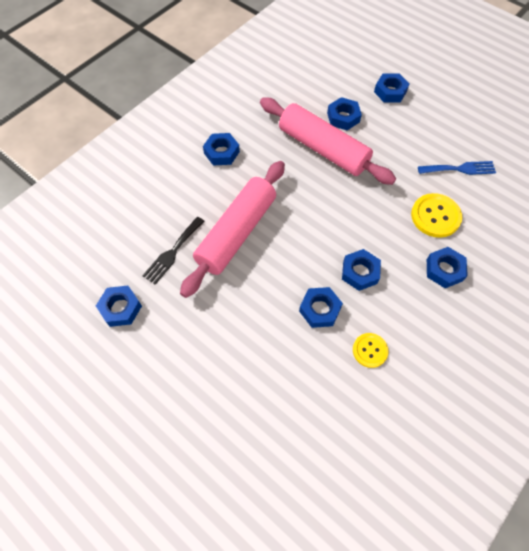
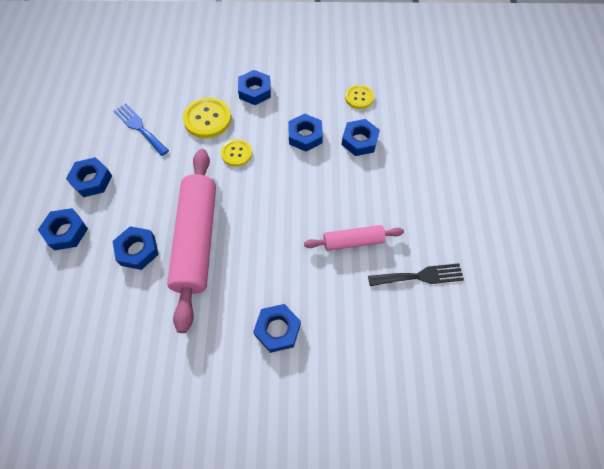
camera: 130 degrees left, 0 degrees up
(120, 308) = (502, 271): blue nut -> blue nut (92, 180)
(237, 233) = (353, 241): pink rolling pin -> pink rolling pin, size x0.51
(381, 214) = (236, 153): none -> yellow button

